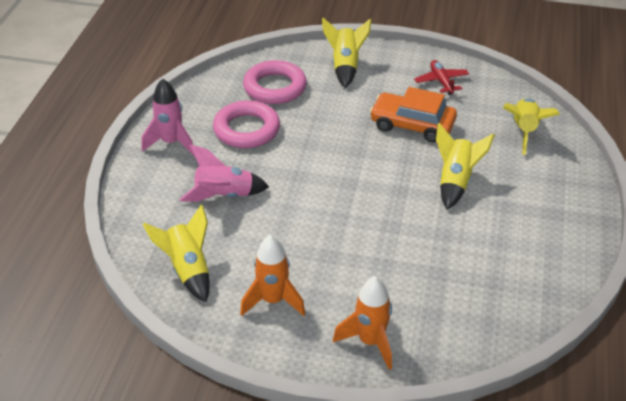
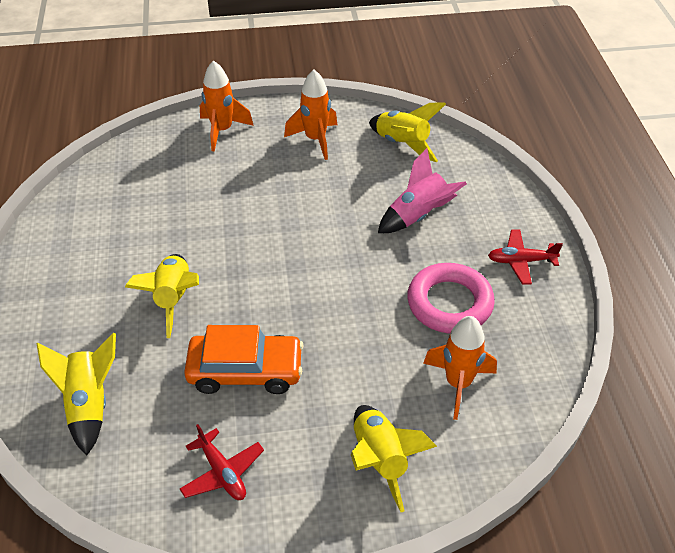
camera: 160 degrees right, 5 degrees up
(171, 143) = (521, 261): pink rocket -> red plane
(275, 87) = (458, 384): pink ring -> orange rocket

